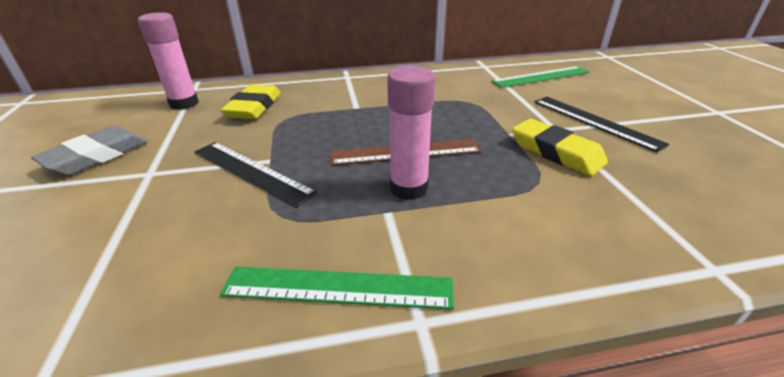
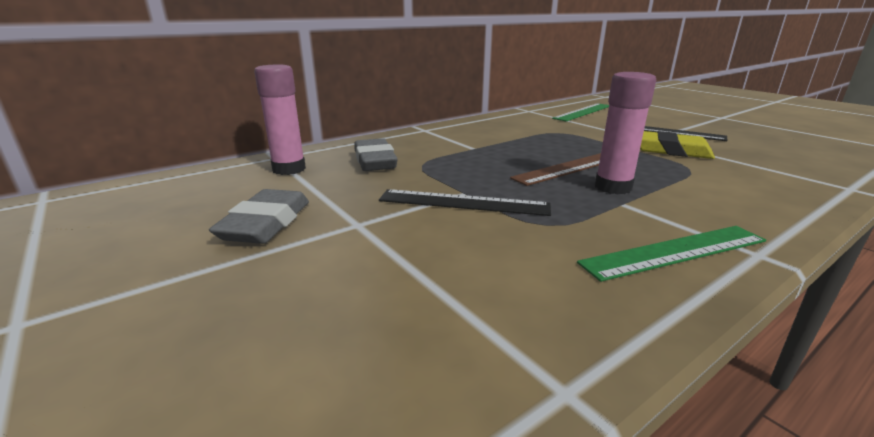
camera: 25 degrees left, 10 degrees down
(254, 107) = (375, 161): yellow eraser -> grey eraser

